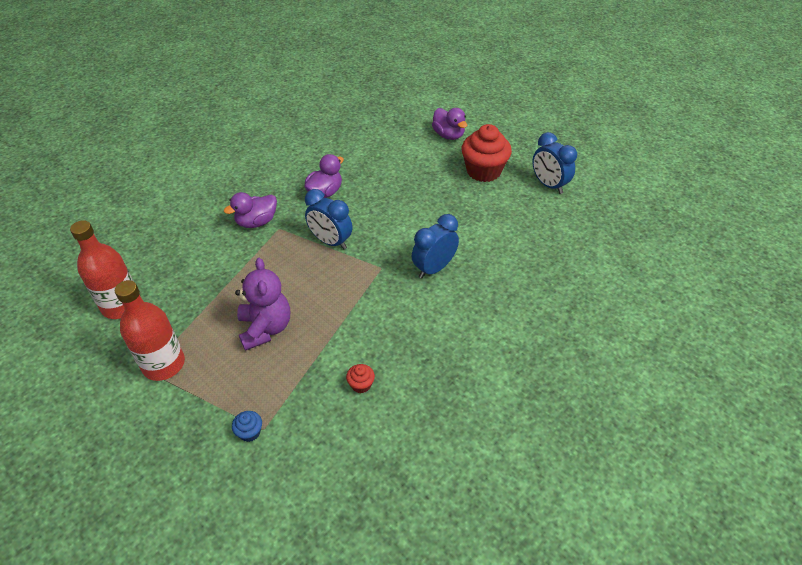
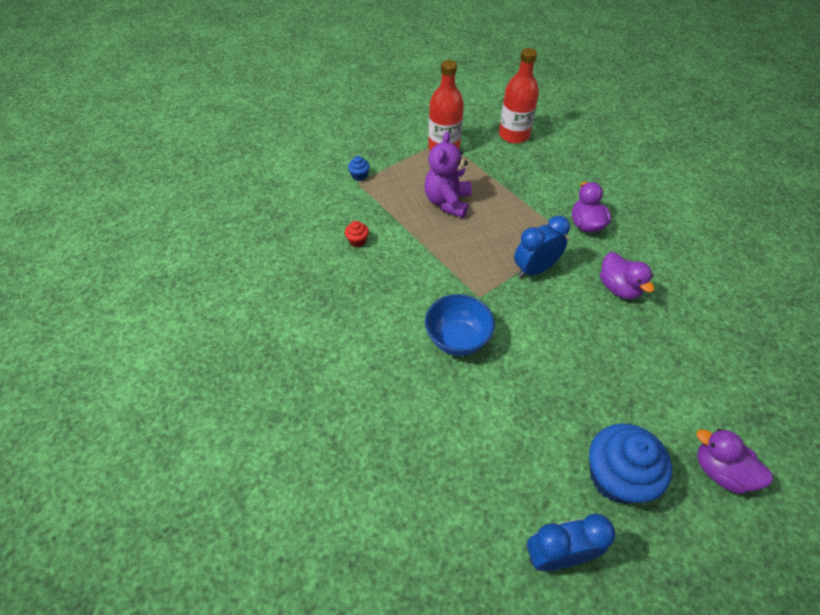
camera: 115 degrees right, 5 degrees up
(265, 328) = (447, 202): purple teddy bear -> purple teddy bear turned 90 degrees clockwise
(434, 268) = (457, 339): blue clock -> blue bowl
(448, 135) = (720, 471): purple duck -> purple duck turned 45 degrees clockwise
(483, 171) = (616, 477): red cupcake -> blue cupcake

